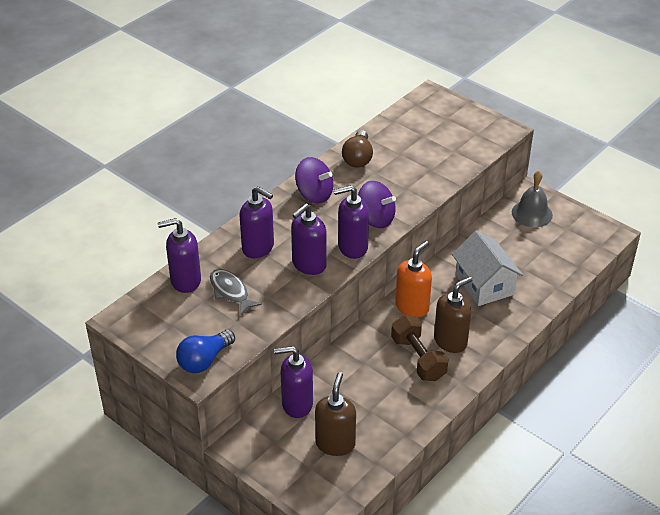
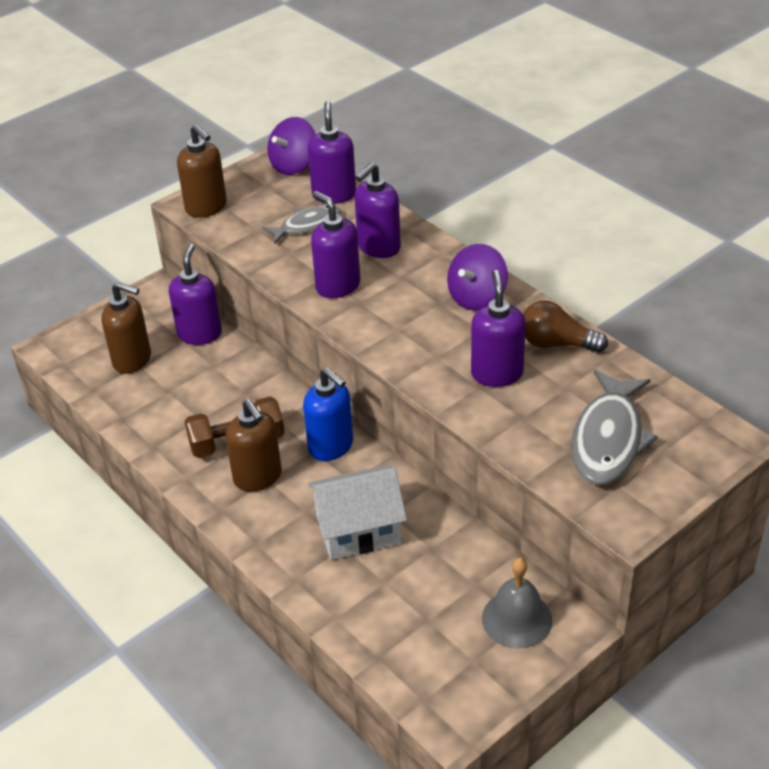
camera: 100 degrees right, 0 degrees up
(204, 360) = (206, 207): blue light bulb -> brown soap dispenser
(352, 247) = (361, 324): purple soap dispenser -> purple soap dispenser (497, 373)
(376, 219) = (416, 350): purple spinning top -> purple spinning top (294, 165)
(412, 307) = (331, 446): orange soap dispenser -> blue soap dispenser
(441, 137) = (608, 439): none -> grey fish

